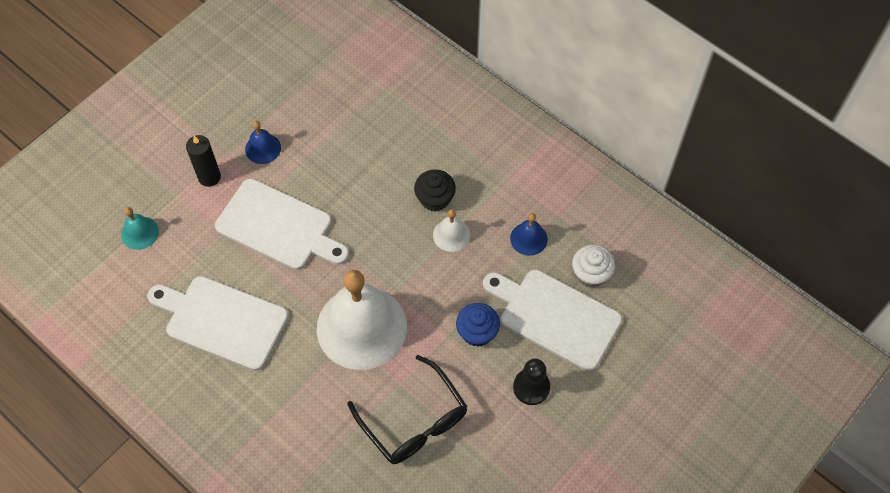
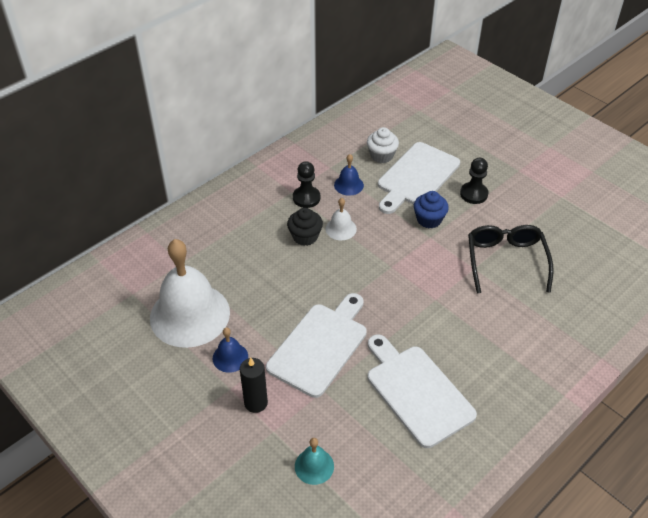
camera: 85 degrees left, 15 degrees down
(222, 321) = (417, 391): white cutting board -> white cutting board turned 120 degrees clockwise
(361, 327) = (424, 290): white bell -> white bell (190, 315)
(414, 421) = (506, 261): black glasses -> black glasses turned 60 degrees counterclockwise
(499, 194) = (306, 198): none -> black pawn

